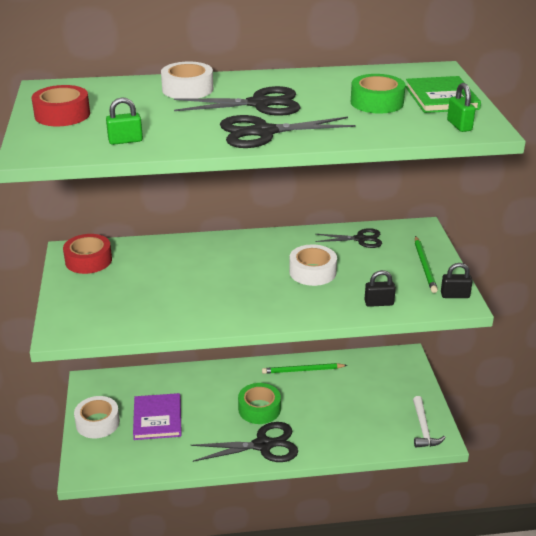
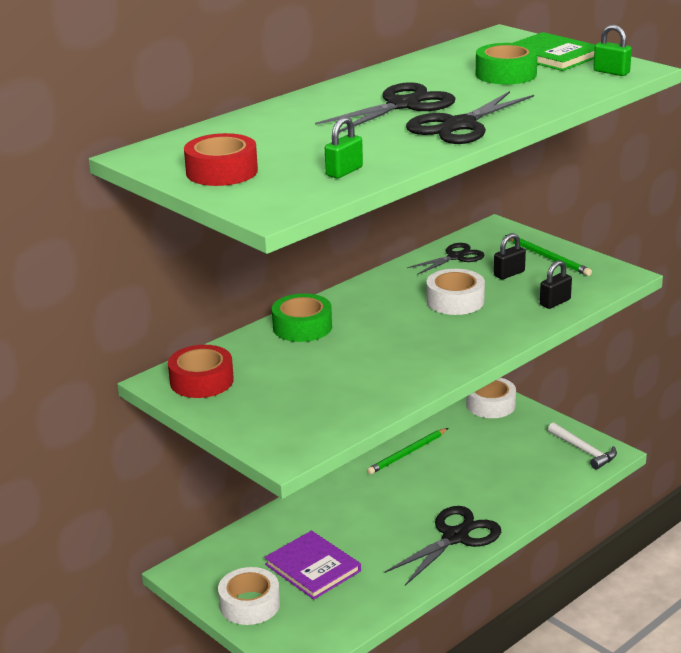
camera: 35 degrees left, 5 degrees down
(187, 89) = (301, 113): white tape -> white tape (490, 405)
(259, 409) = (409, 508): green tape -> green tape (302, 327)
(455, 295) = (609, 271): black padlock -> black padlock (509, 274)

